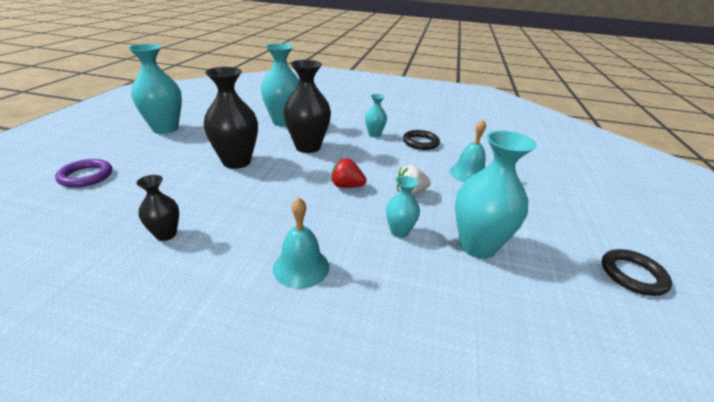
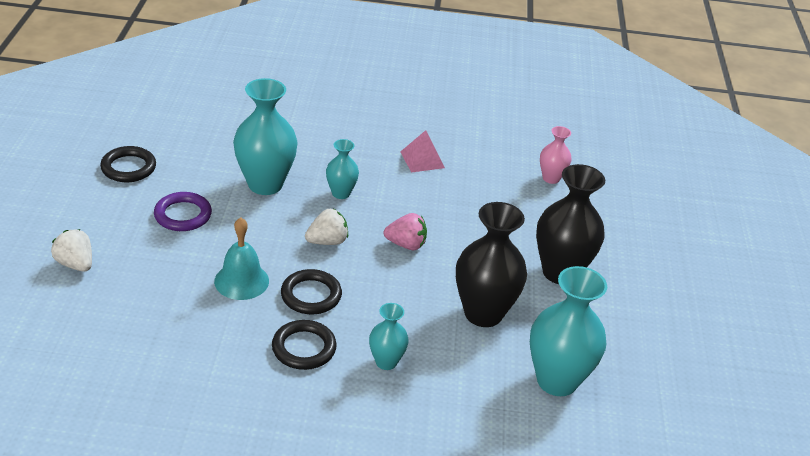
camera: 170 degrees right, 5 degrees up
(86, 176) = (699, 233): purple ring -> purple ring (183, 215)
(165, 128) = (719, 333): turquoise vase -> none
(166, 234) = (551, 178): black vase -> pink vase
(301, 267) = (422, 159): turquoise bell -> pink pyramid
(347, 186) = (406, 244): red strawberry -> pink strawberry
(419, 163) = (311, 295): none -> black ring
(591, 191) = (75, 264): none -> white strawberry

